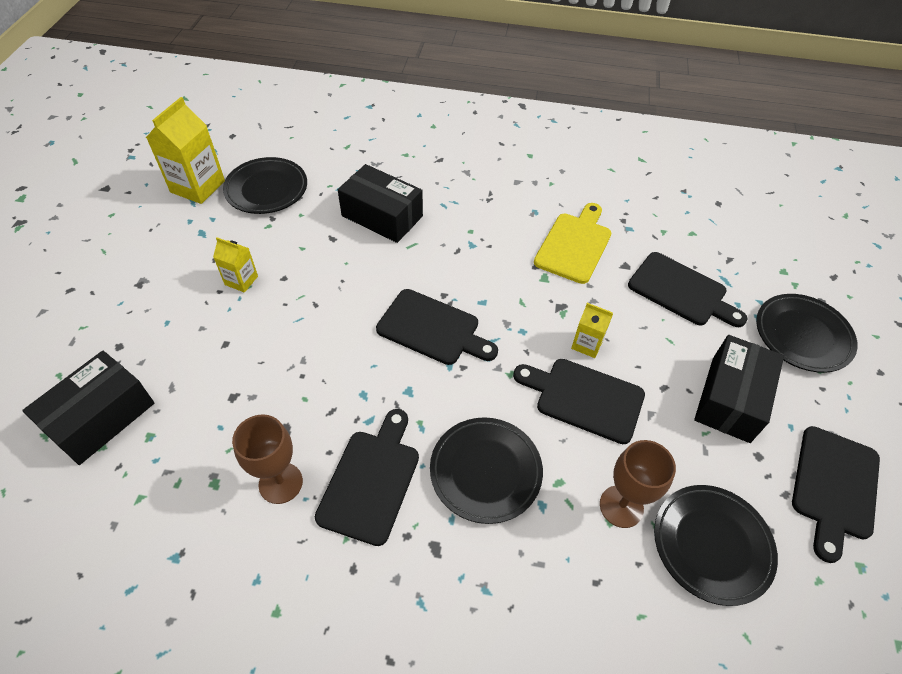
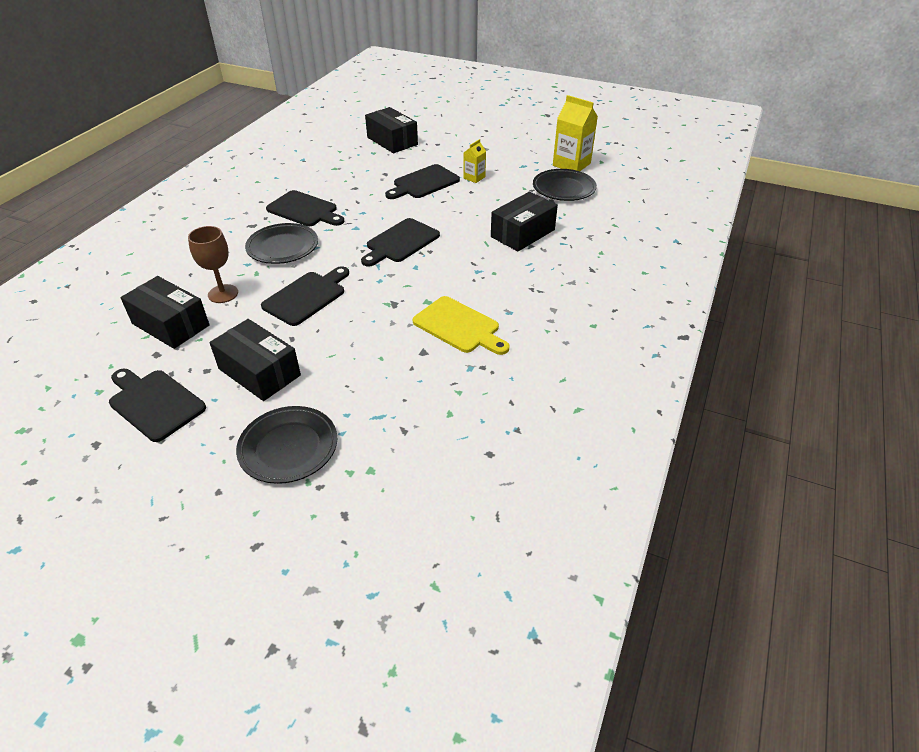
camera: 105 degrees right, 10 degrees down
(280, 483) = (322, 185): brown goblet -> none
(587, 344) = (351, 309): yellow carton -> none
(681, 291) = (379, 379): black cutting board -> black cutting board (424, 183)
(711, 545) = (170, 324): black plate -> black box

